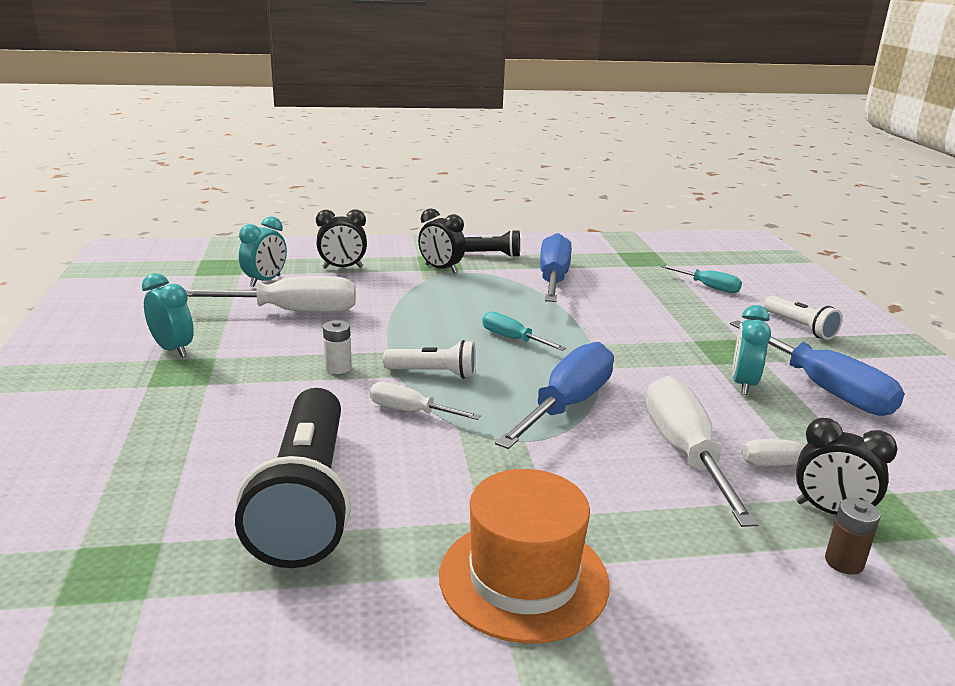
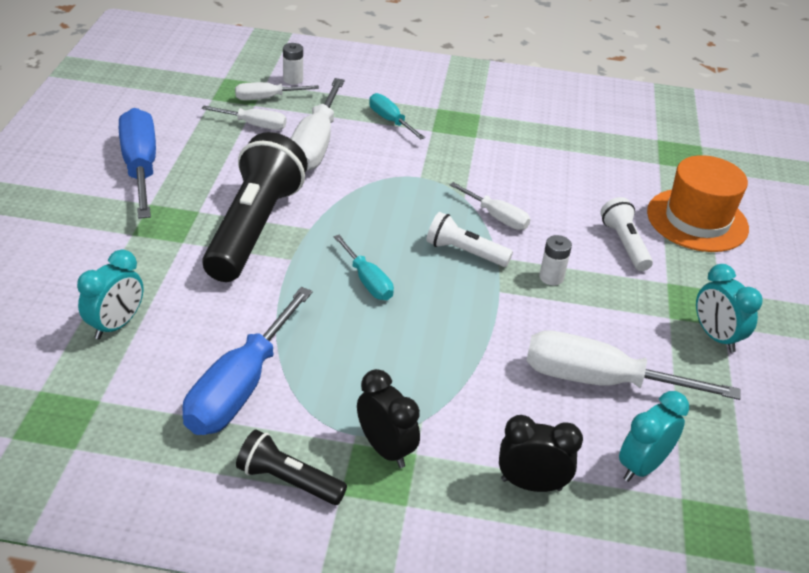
camera: 165 degrees left, 15 degrees up
(305, 499) = (579, 168): black flashlight -> black flashlight (255, 228)
(523, 578) = (465, 107): orange hat -> orange hat (697, 220)
(567, 405) = (368, 197): blue screwdriver -> none
(708, 287) = (51, 324): turquoise screwdriver -> turquoise screwdriver (390, 120)
(743, 384) = (202, 185): turquoise clock -> turquoise clock (116, 325)
(799, 327) = (48, 235): white flashlight -> white flashlight (624, 244)
(830, 511) = (266, 98): black clock -> white screwdriver
(844, 562) = (293, 79): brown battery -> white battery

